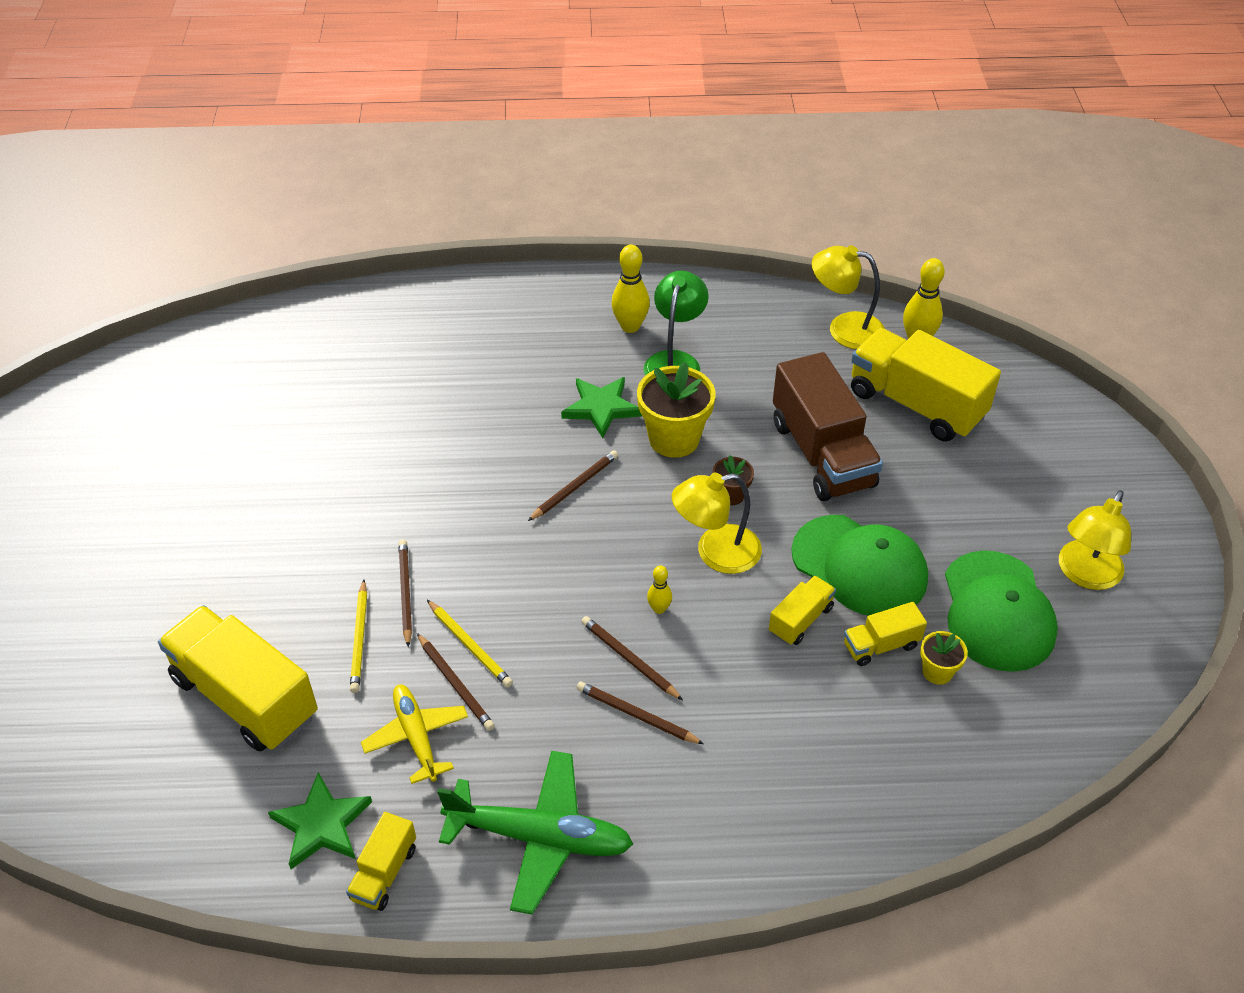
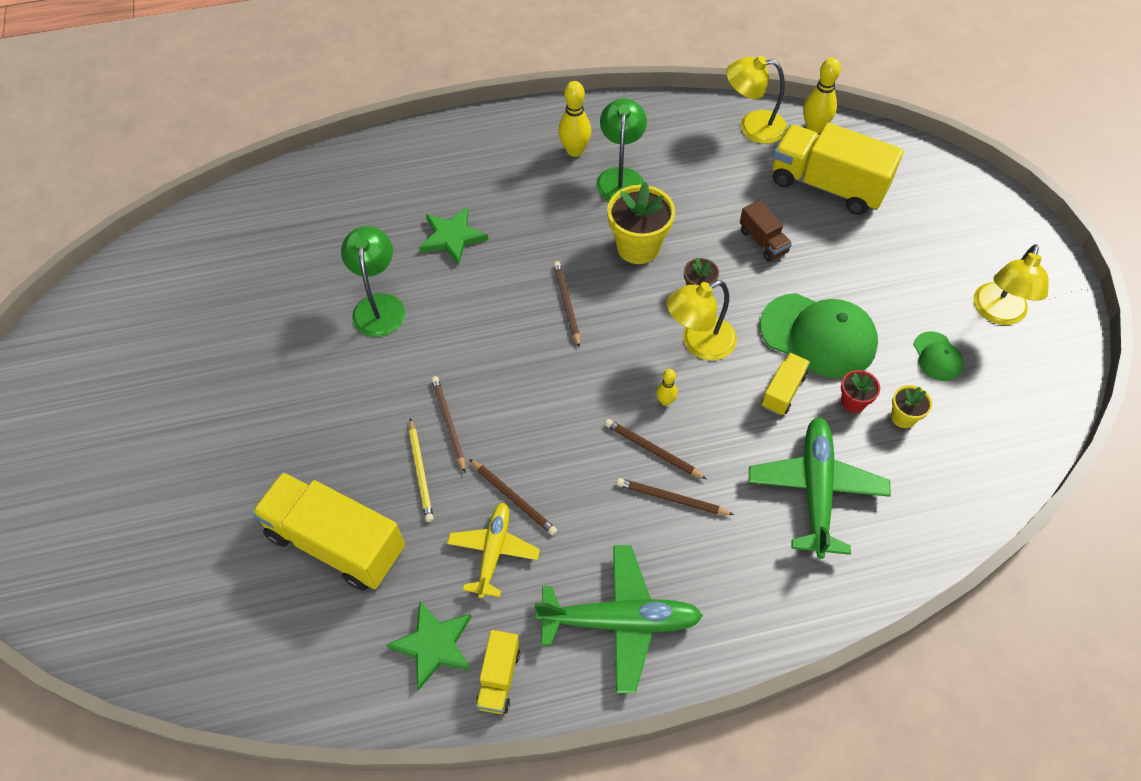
camera: 10 degrees left, 10 degrees up
(364, 457) = (379, 305): none -> green lamp
(416, 737) = (493, 552): yellow plane -> yellow plane turned 45 degrees clockwise
(470, 645) = (516, 461): yellow pencil -> none
(574, 487) = (566, 304): brown pencil -> brown pencil turned 45 degrees counterclockwise
(601, 408) = (570, 228): green star -> green star (452, 237)
(809, 735) = (815, 490): none -> green plane
(822, 454) = (763, 241): brown truck -> brown truck, size x0.48
(881, 645) = (853, 402): yellow truck -> red flower pot
(997, 611) = (937, 356): green cap -> green cap, size x0.49

